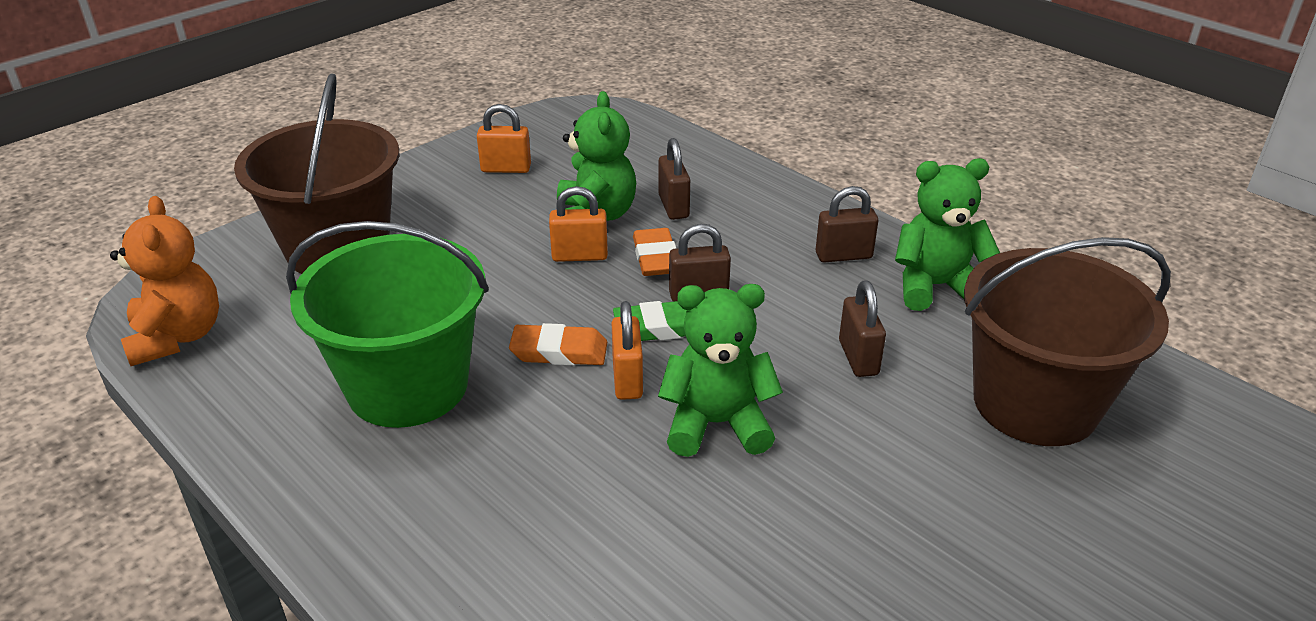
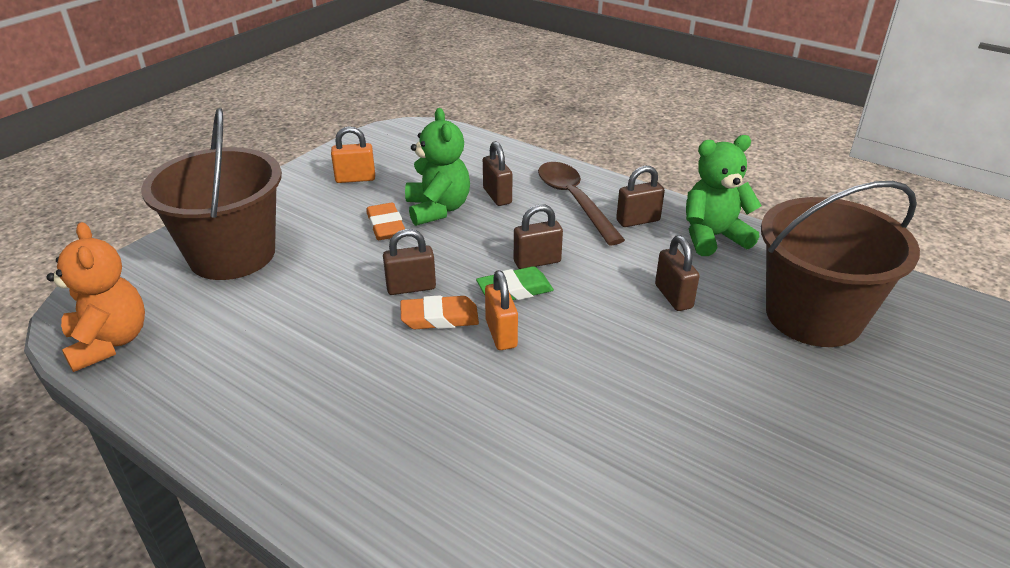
camera: 10 degrees left, 0 degrees up
(408, 386) = (322, 360): green bucket -> none
(535, 311) = (411, 287): none -> brown padlock
(579, 256) = (434, 241): orange padlock -> none
(656, 258) = (495, 236): orange eraser -> orange eraser (386, 226)
(717, 424) = (582, 360): green teddy bear -> none
(769, 222) = (574, 201): none -> brown spoon

